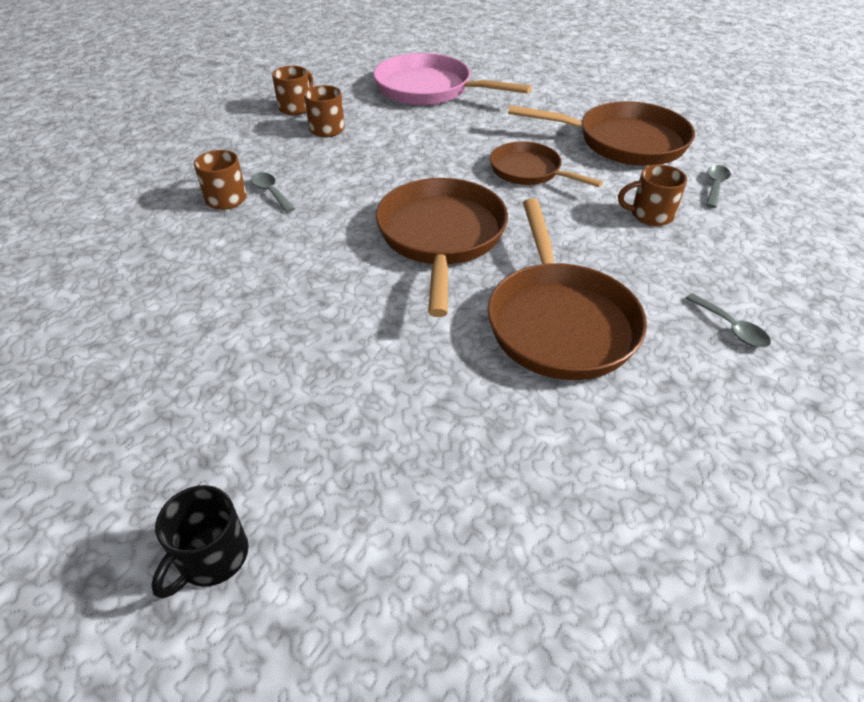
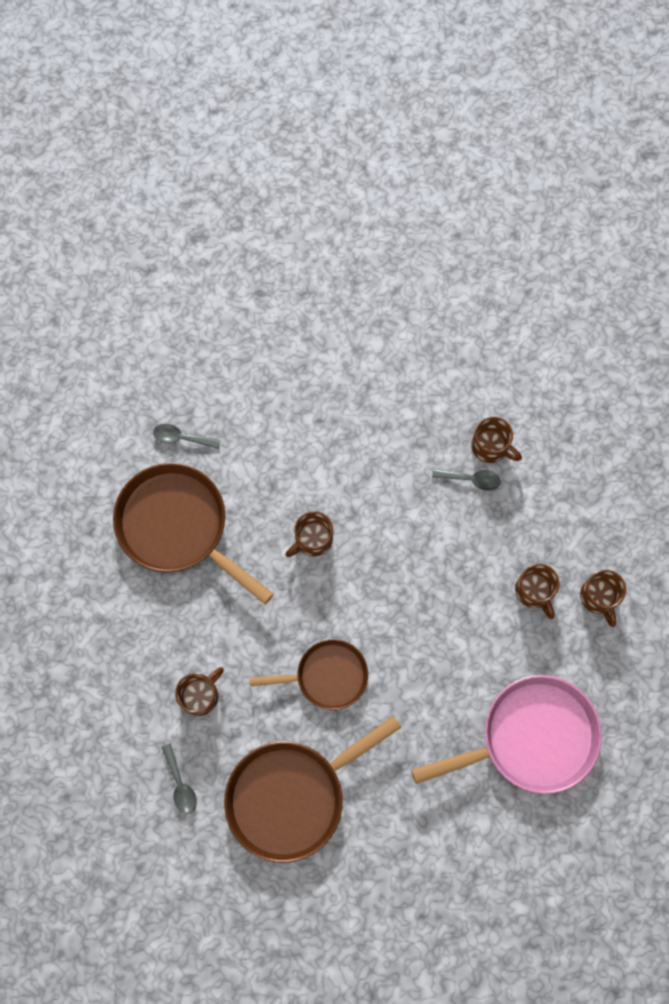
camera: 135 degrees right, 30 degrees up
(211, 557) = (205, 267): black mug -> none
(441, 237) = (312, 539): brown pan -> brown mug
(730, 328) = (82, 609): grey spoon -> grey spoon (182, 438)

